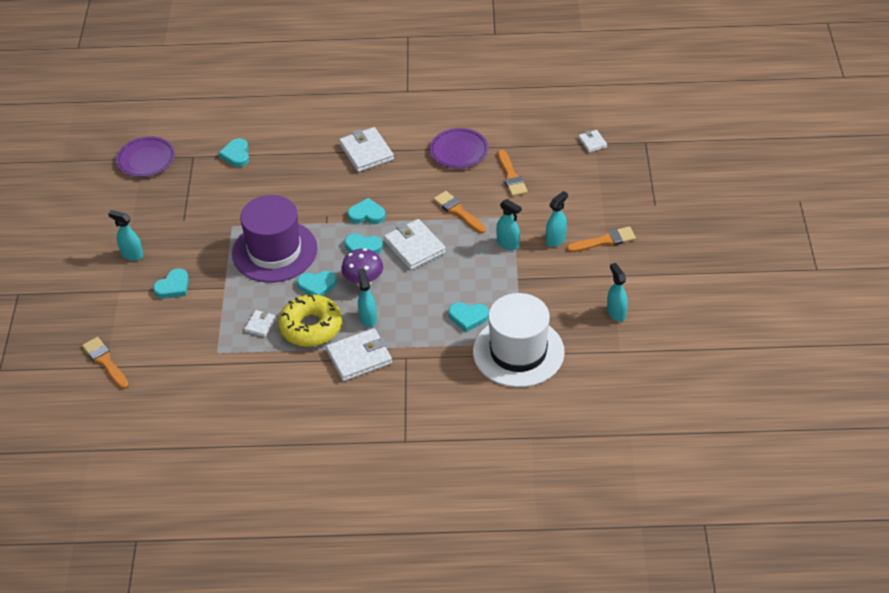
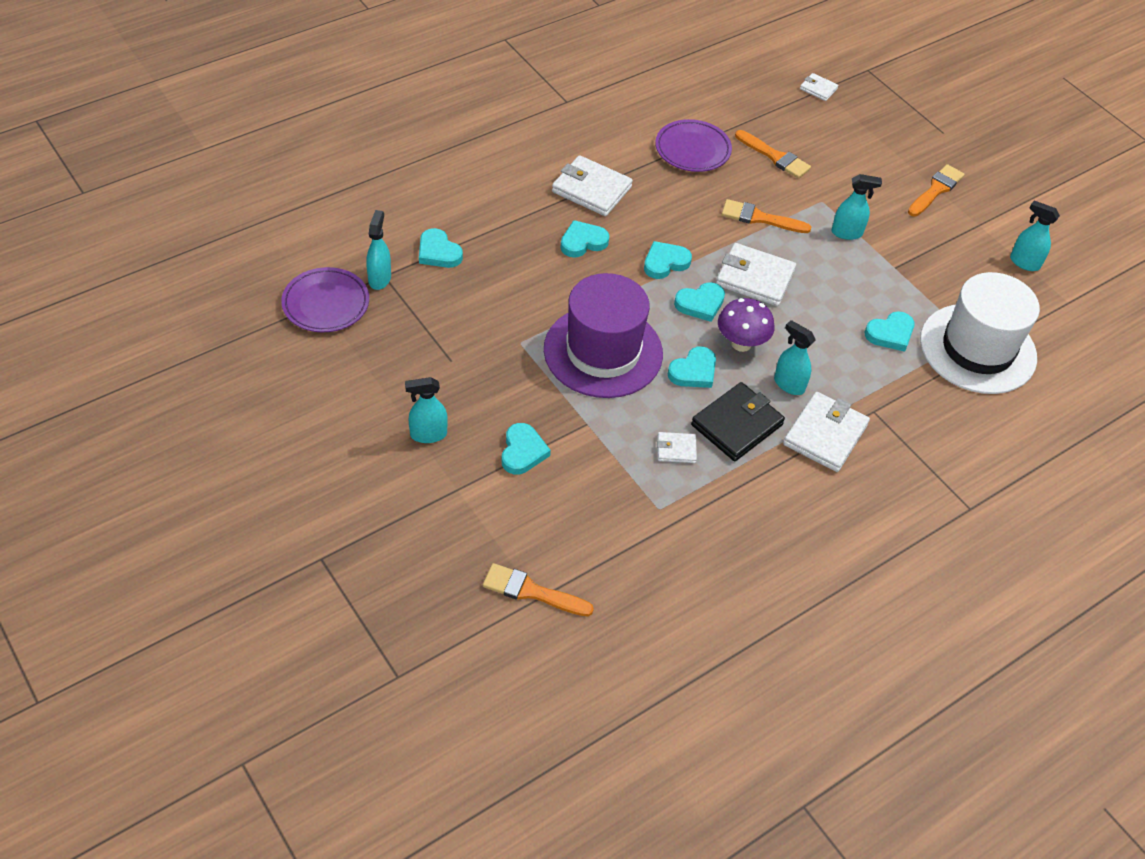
camera: 40 degrees left, 5 degrees up
(260, 325) = (676, 449): white wallet -> white wallet turned 75 degrees counterclockwise
(311, 327) = (737, 425): yellow donut -> black wallet
(328, 182) = (583, 242): none -> turquoise heart
(556, 240) = (889, 208): turquoise spray bottle -> turquoise spray bottle (379, 278)

